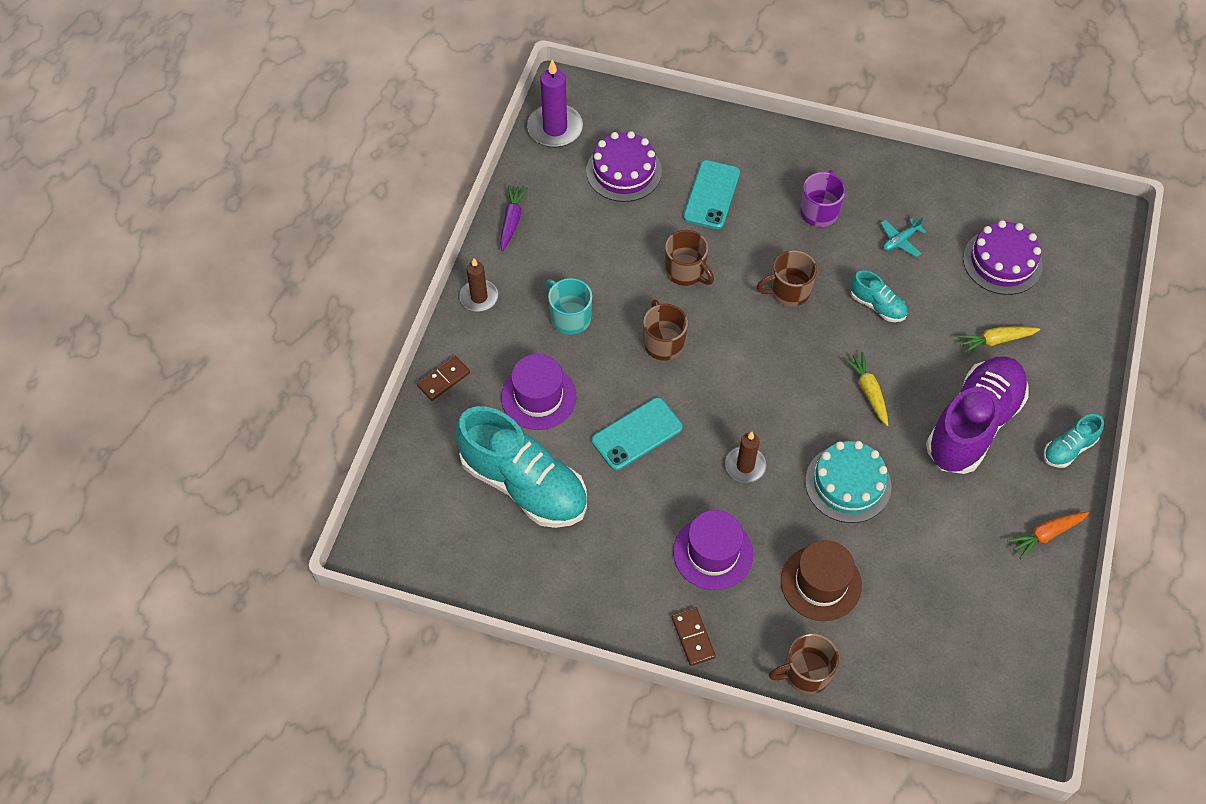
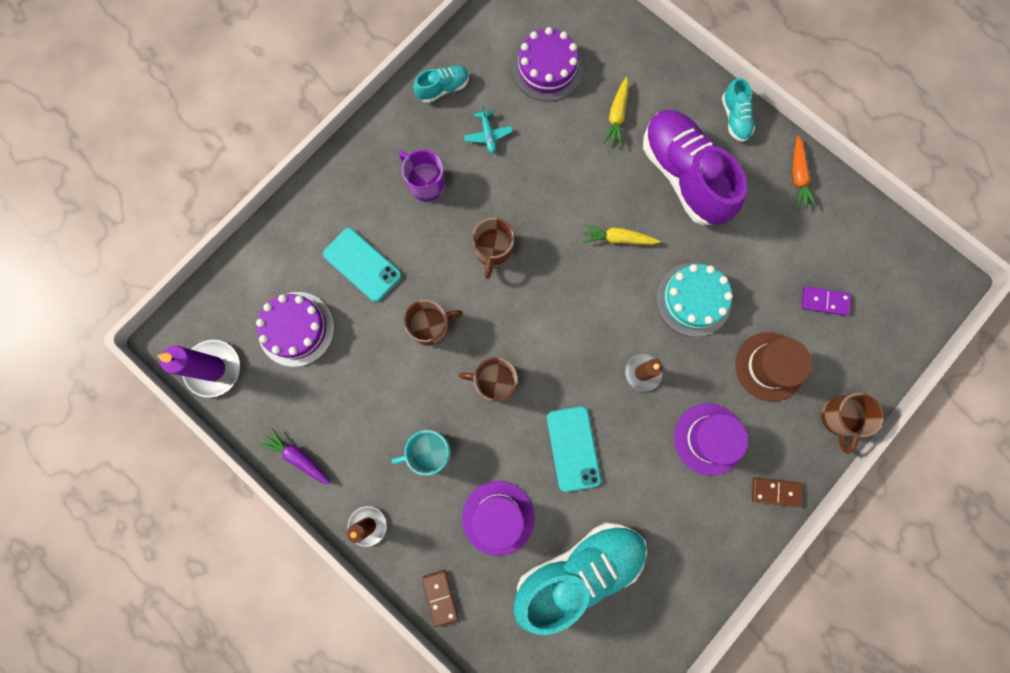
camera: 65 degrees left, 20 degrees up
(877, 305) = (541, 188): turquoise shoe -> turquoise shoe (443, 88)
(923, 612) = (824, 301): none -> purple domino

